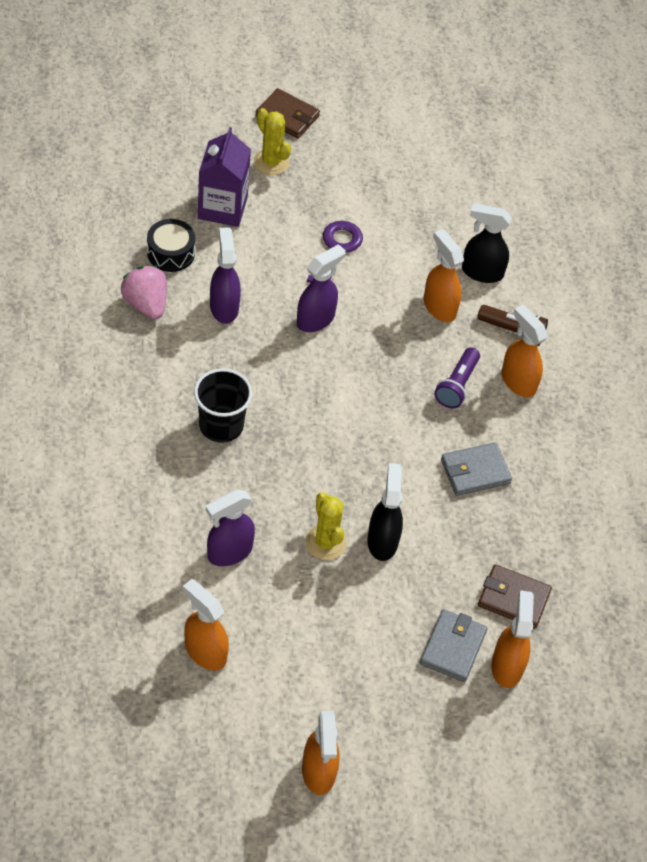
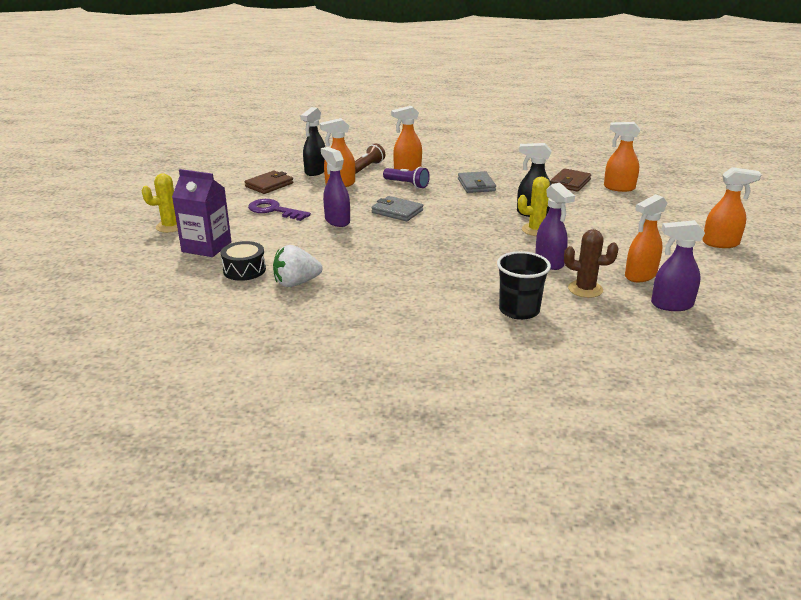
camera: 75 degrees left, 25 degrees down
(146, 304) = (296, 283): pink strawberry -> white strawberry
(162, 586) = (585, 289): none -> brown cactus
(221, 425) = (430, 259): black cup -> black cup (519, 310)
(224, 307) = (312, 252): purple spray bottle -> purple spray bottle (671, 305)
(287, 116) = (126, 218): brown wallet -> brown wallet (269, 185)
(452, 647) = (610, 200): grey wallet -> grey wallet (397, 211)

